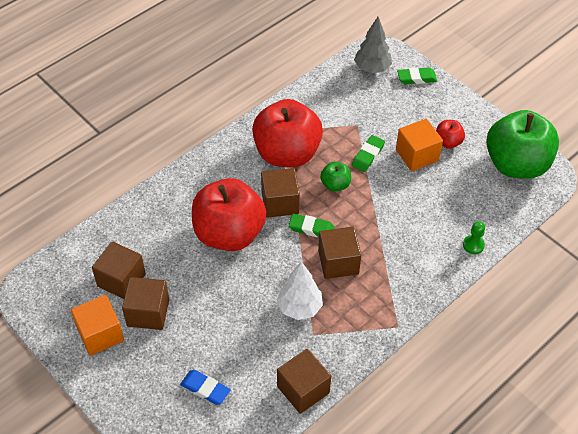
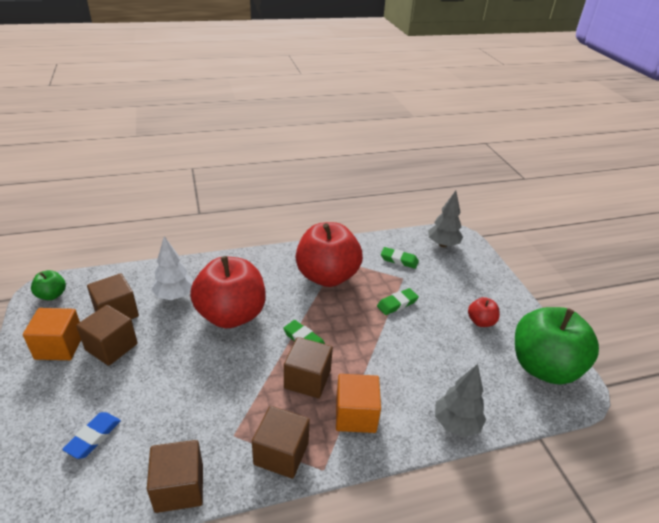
camera: 25 degrees right, 15 degrees down
(205, 389) = (93, 437): blue eraser -> blue eraser turned 60 degrees clockwise
(280, 203) = (293, 309): brown cube -> brown cube (281, 453)
(299, 307) = (241, 403): white tree -> white tree (175, 296)
(335, 185) = (351, 314): green apple -> green apple (52, 295)
(416, 78) = (479, 264): green eraser -> green eraser (399, 260)
(417, 155) = (443, 321): orange cube -> orange cube (355, 415)
(473, 245) = (456, 424): green pawn -> grey tree

